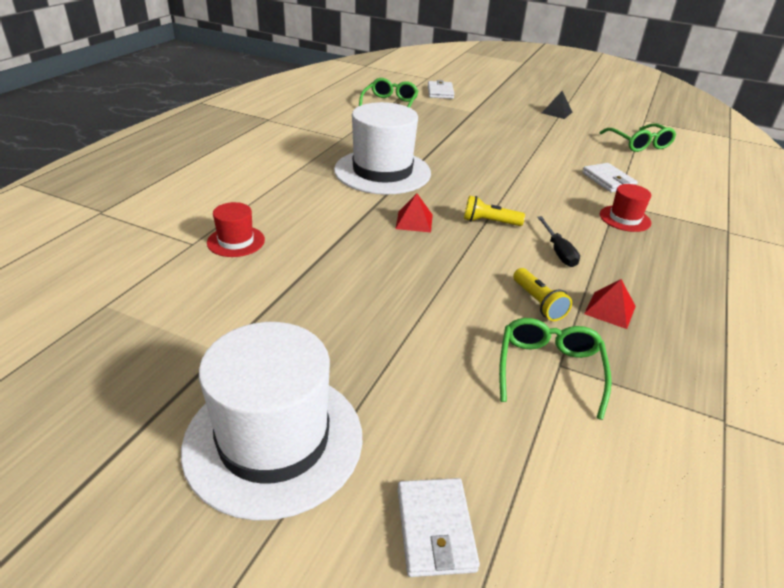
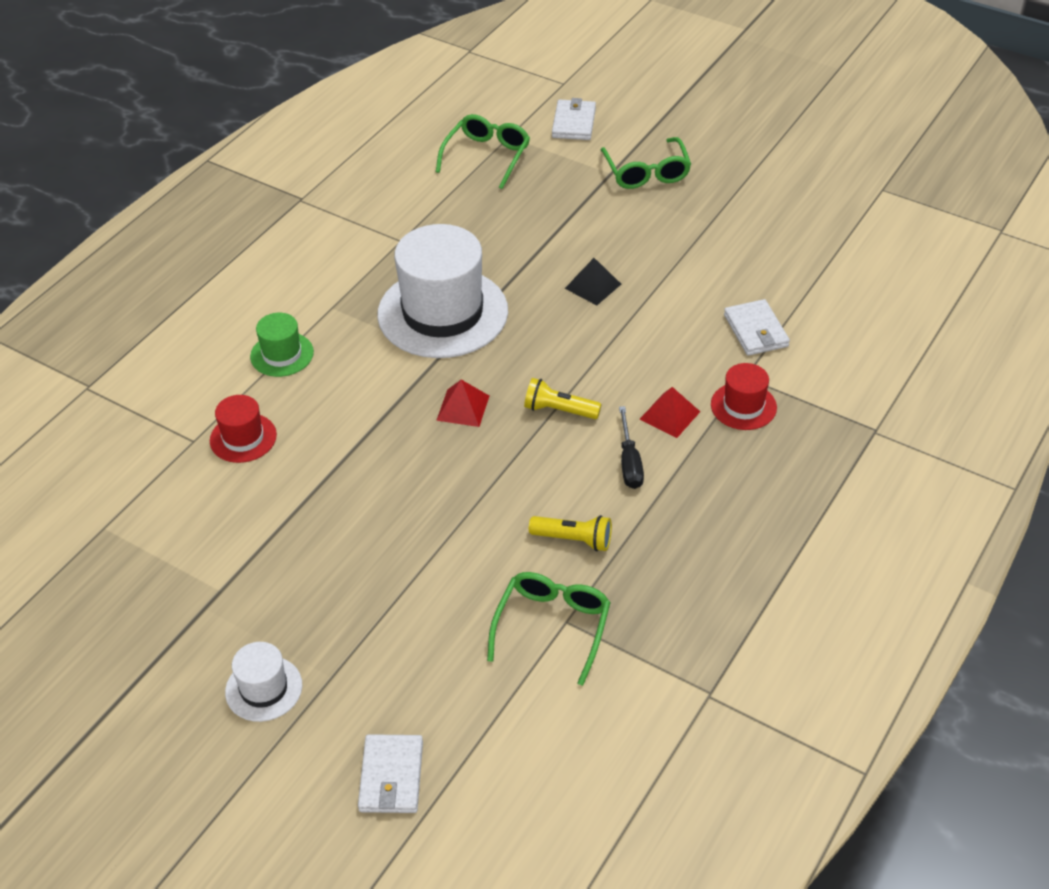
camera: 10 degrees right, 10 degrees up
(263, 193) = (282, 354): none -> green hat
(274, 440) = (264, 688): white hat -> white hat, size x0.47
(538, 303) = (573, 540): yellow flashlight -> yellow flashlight turned 60 degrees counterclockwise
(557, 112) = (745, 172): black pyramid -> black pyramid (593, 286)
(610, 310) = (654, 552): red pyramid -> red pyramid (670, 415)
(639, 144) = (842, 249): green glasses -> green glasses (646, 172)

